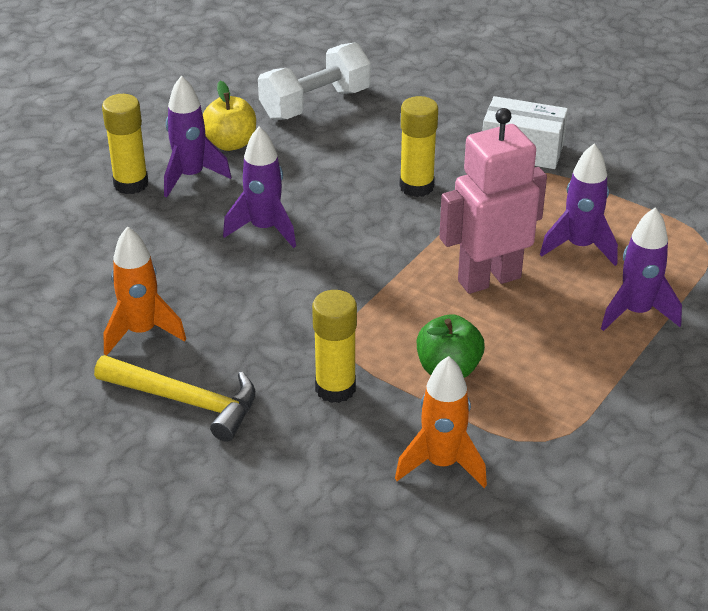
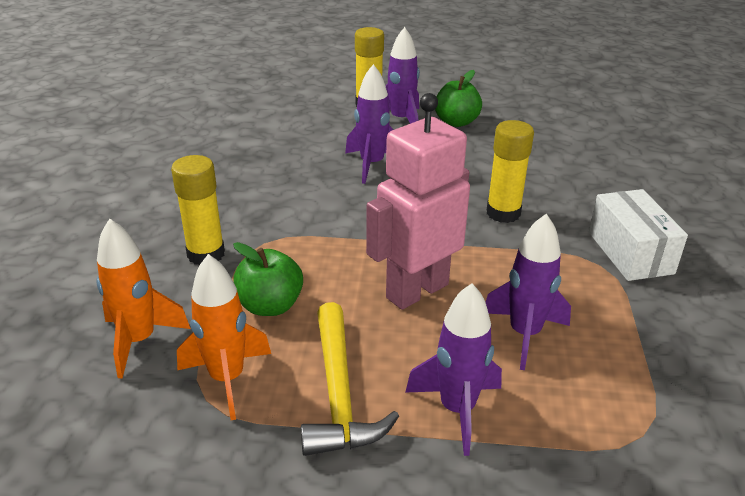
camera: 60 degrees right, 5 degrees down
(142, 332) = (215, 157): orange rocket -> orange rocket (227, 379)
(185, 401) = (152, 195): yellow hammer -> yellow hammer (339, 393)
(230, 143) = (456, 122): yellow apple -> green apple
(315, 104) = (549, 137): white dumbbell -> none
(489, 279) = (416, 291): pink robot -> pink robot turned 75 degrees counterclockwise

